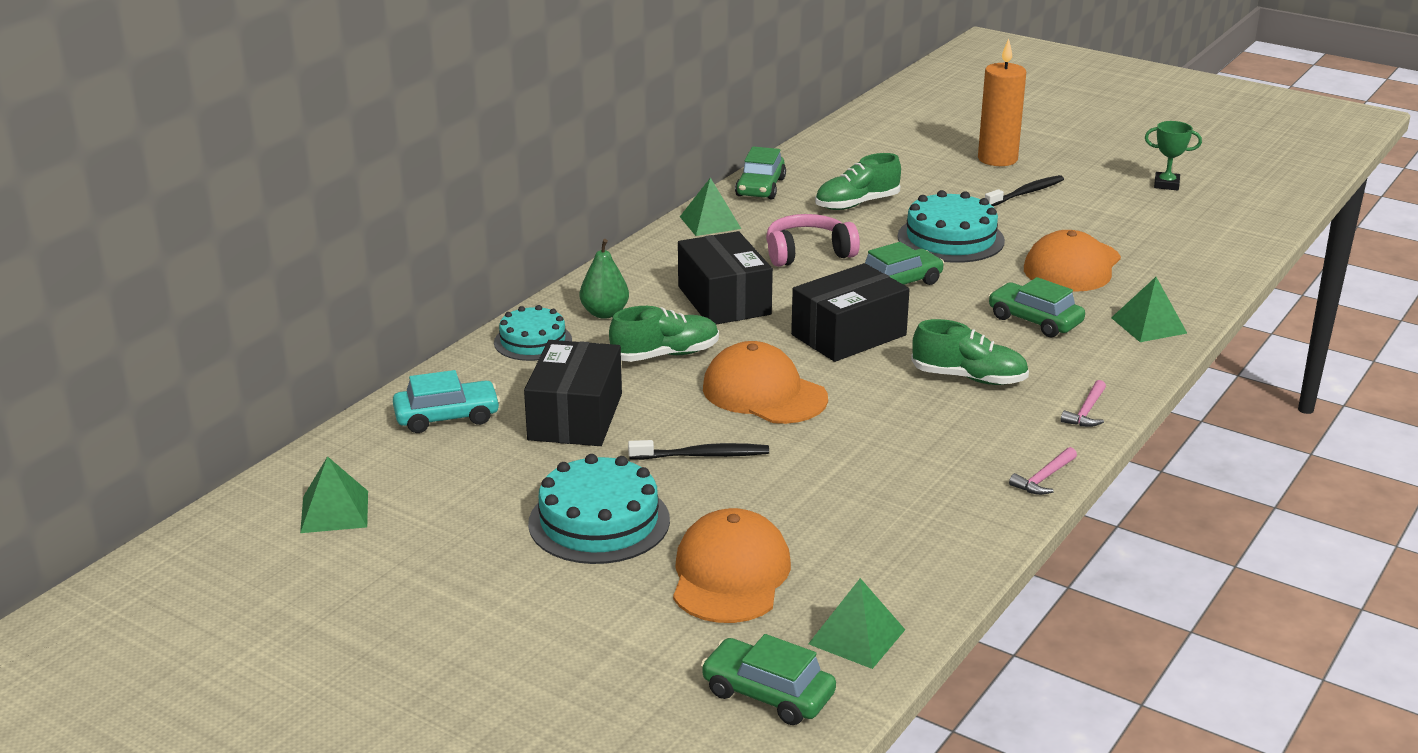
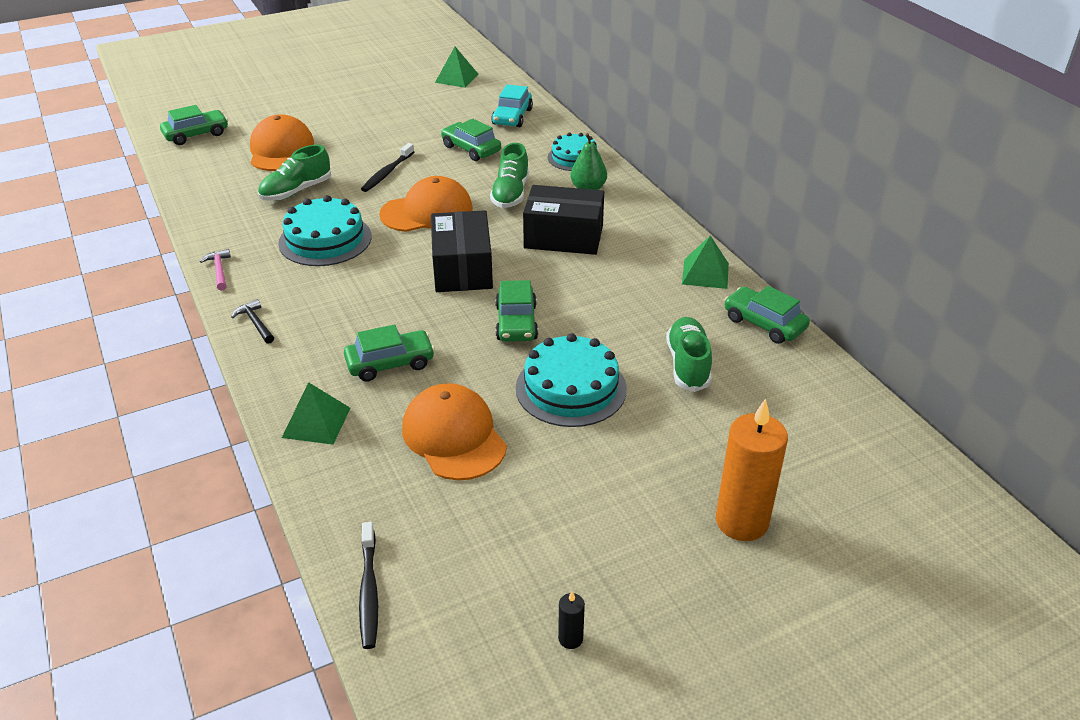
camera: 120 degrees right, 10 degrees up
(575, 417) = (471, 149): black box -> green car
(599, 521) = (367, 131): turquoise cake -> turquoise cake (325, 240)
(730, 574) = (281, 150): orange cap -> orange cap turned 135 degrees counterclockwise
(808, 253) = (608, 300): pink headphones -> none
(857, 636) = (195, 165): green pyramid -> none
(969, 378) = (352, 294): green shoe -> green shoe (296, 191)
(1026, 193) = (633, 494): black toothbrush -> black toothbrush (369, 591)
(1086, 412) = (255, 323): pink hammer -> black hammer
(1166, 184) = (570, 639): green trophy -> black candle

